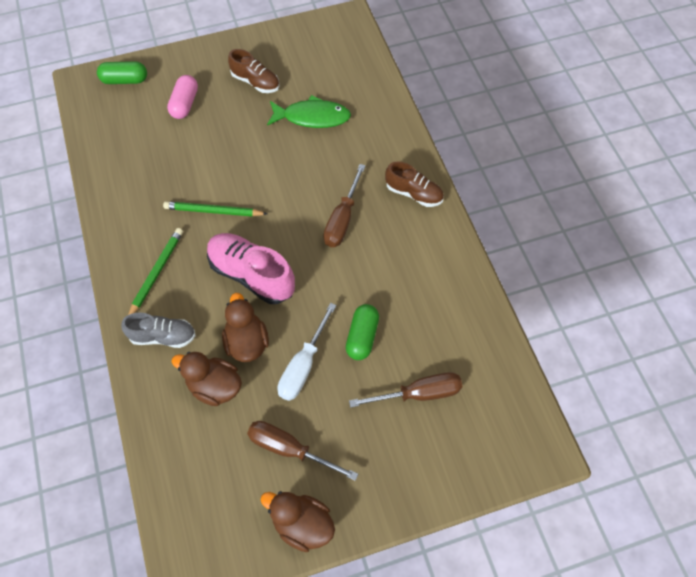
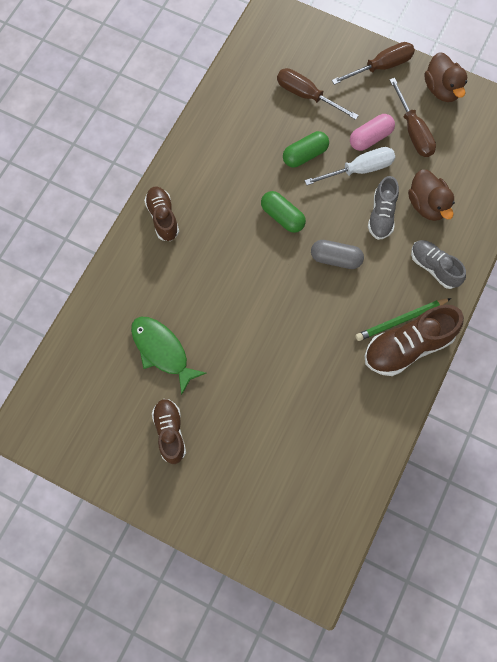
camera: 135 degrees left, 10 degrees up
(124, 80) = (277, 546): green capsule -> green capsule (282, 216)
(135, 258) = (408, 346): none -> brown shoe
(184, 104) = (249, 465): pink capsule -> pink capsule (370, 138)
(213, 211) = (317, 334): green pencil -> none
(246, 342) = (381, 215): brown duck -> grey shoe
(251, 275) = (336, 258): pink shoe -> grey capsule
(342, 219) = (232, 243): brown screwdriver -> brown screwdriver (381, 67)

